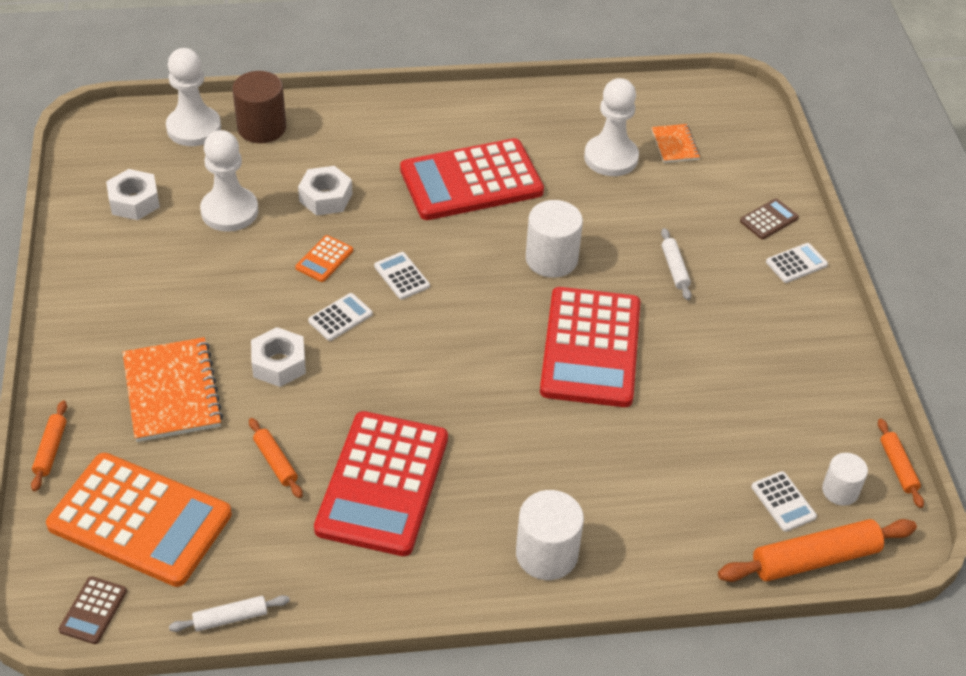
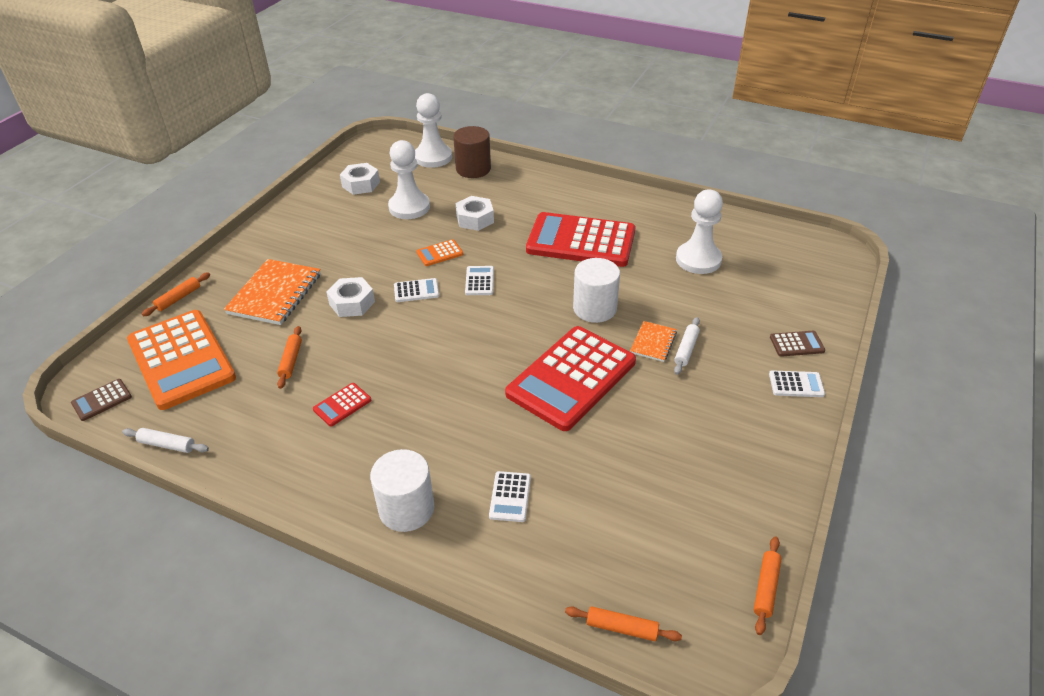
camera: 35 degrees right, 5 degrees down
(382, 484) = (342, 405): red calculator -> red calculator, size x0.40
(675, 145) = (757, 267): orange notebook -> orange notebook (653, 342)
(783, 502) = (632, 564): white calculator -> white calculator (510, 497)
(815, 559) = (622, 628): orange rolling pin -> orange rolling pin, size x0.54
(840, 491) = (693, 581): white cylinder -> none

